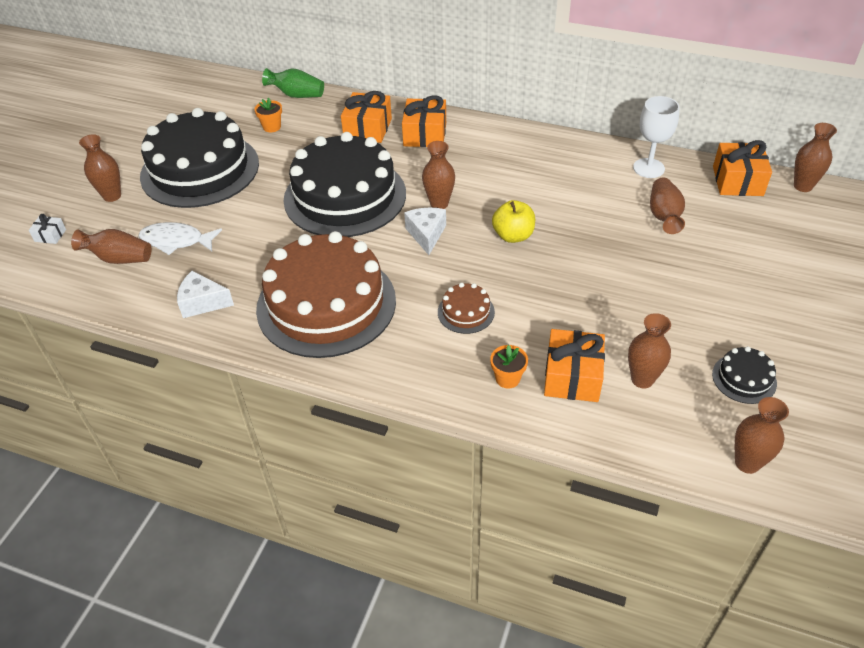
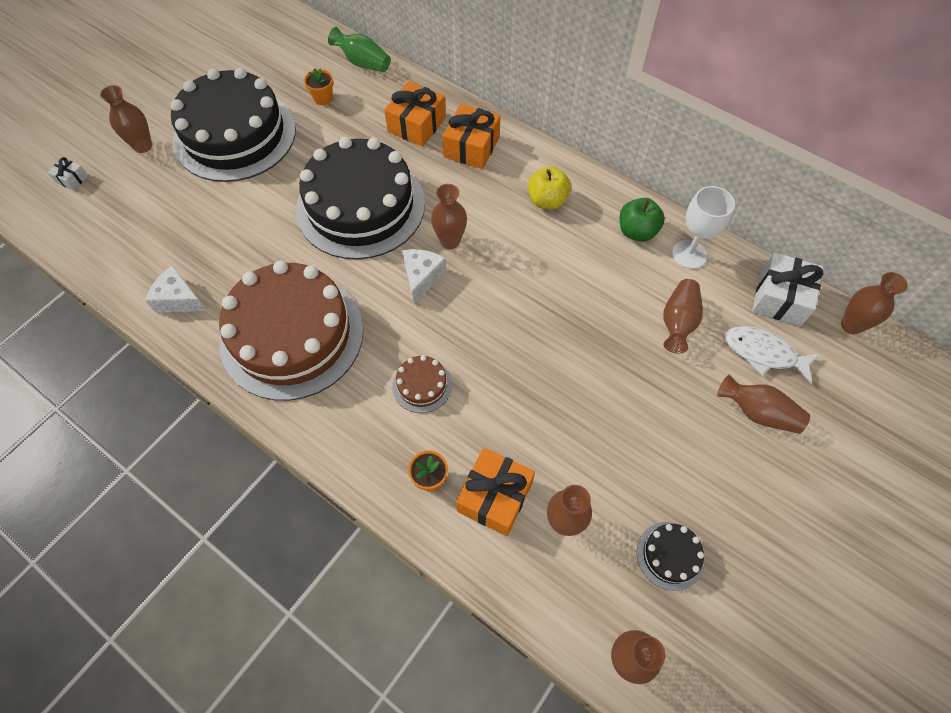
camera: 15 degrees right, 15 degrees up
(119, 258) = (123, 224): brown vase -> brown vase (758, 412)
(176, 241) = (182, 218): white fish -> white fish (764, 353)
(513, 236) = (508, 303): yellow apple -> yellow apple (547, 200)
(597, 162) = (637, 231): none -> green apple
(737, 181) = (780, 298): orange gift -> white gift

